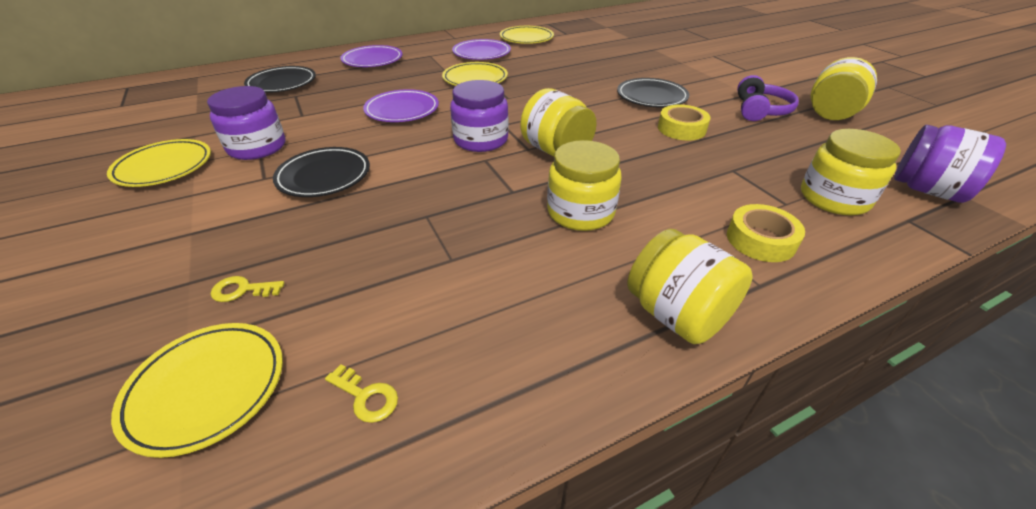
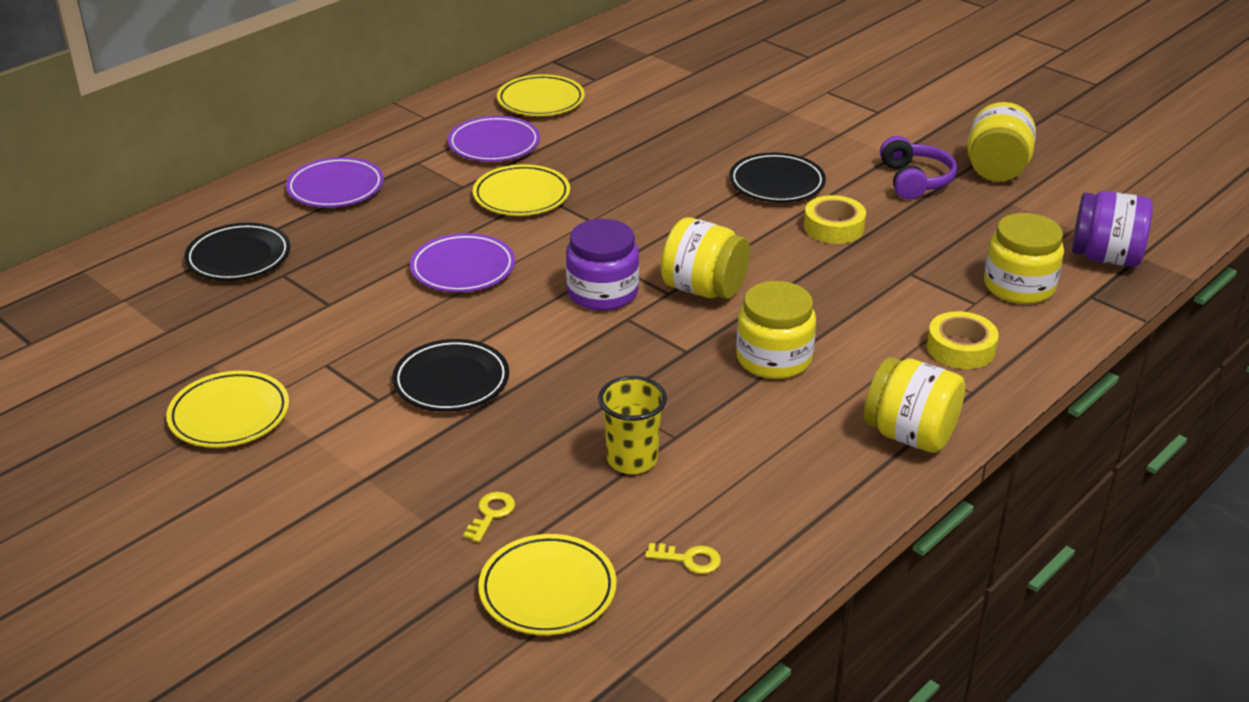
camera: 20 degrees left, 5 degrees down
(242, 290) = (491, 514): yellow key -> yellow key turned 135 degrees clockwise
(257, 147) = (321, 363): purple jar -> none
(399, 271) = (632, 460): none -> yellow cup

